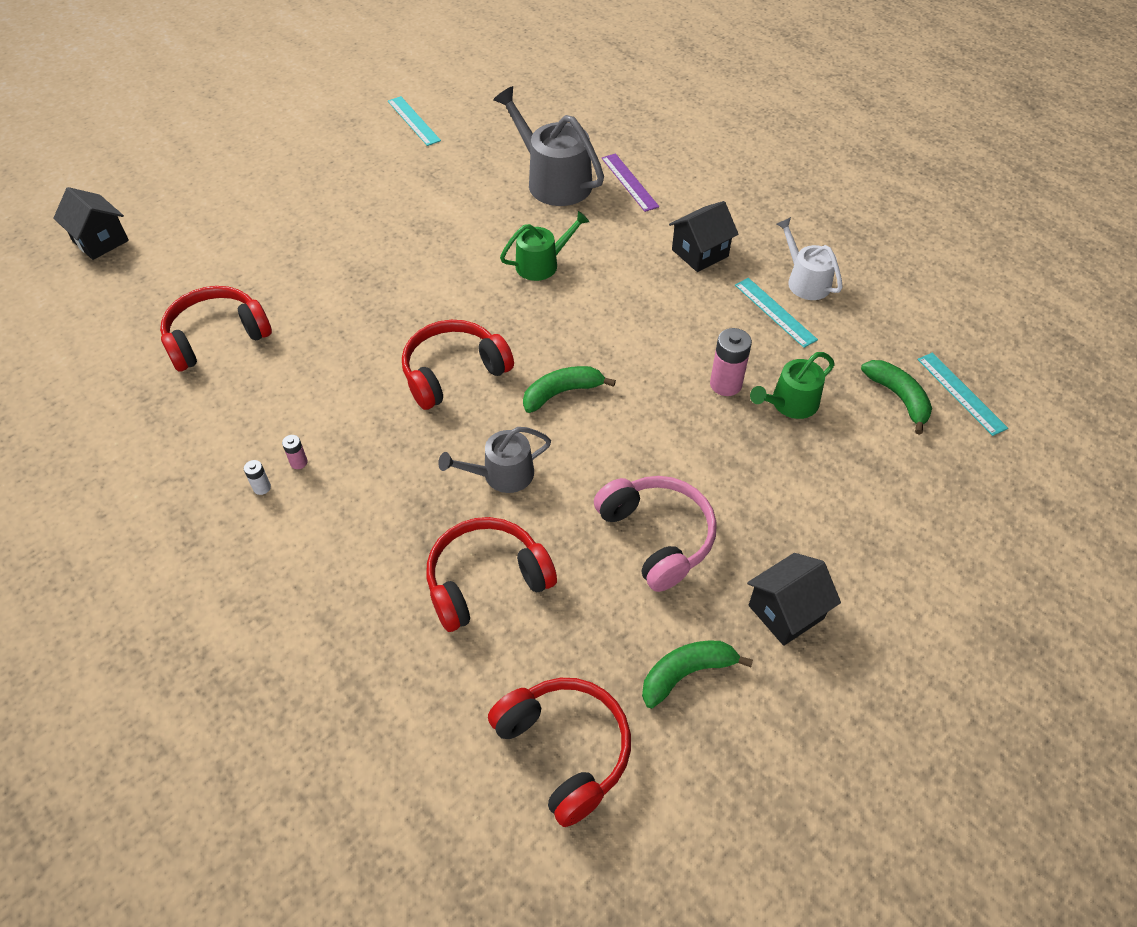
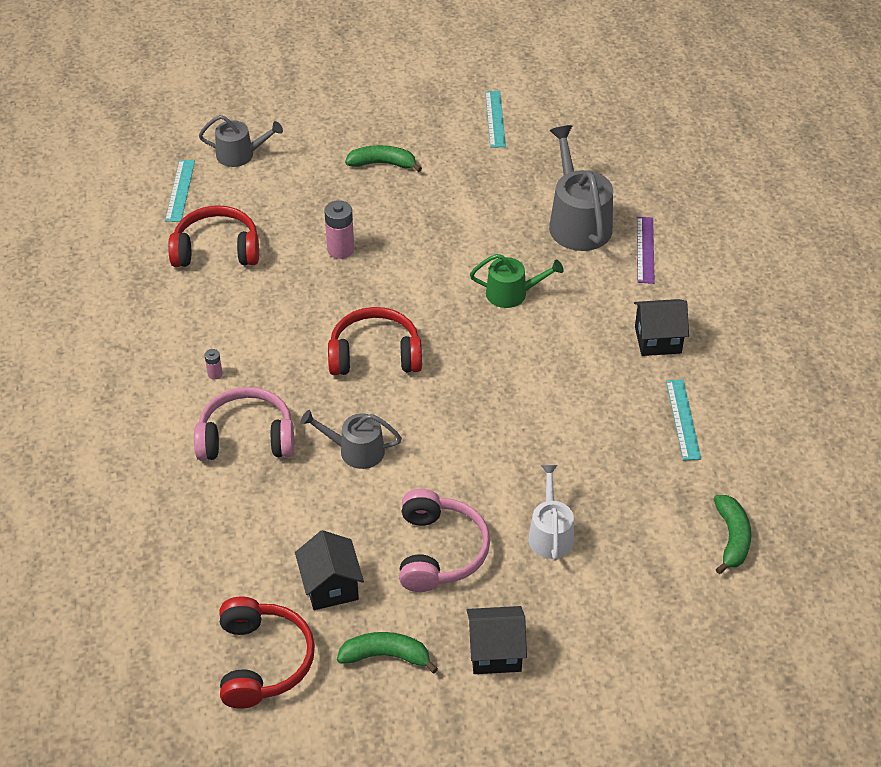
camera: 30 degrees right, 5 degrees down
(100, 241) = (179, 134): black house -> black house (330, 586)
(180, 237) = (240, 154): none -> grey watering can
(262, 487) = (178, 381): white battery -> none
(378, 513) = (246, 437): none -> pink headphones
(486, 580) = (290, 521): red headphones -> none
(562, 393) = (448, 408): green banana -> green banana (382, 164)
(725, 384) = (589, 460): pink battery -> pink battery (340, 249)
(790, 403) = (631, 500): green watering can -> none
(805, 281) = (734, 404): white watering can -> white watering can (550, 534)
(961, 393) = (793, 560): turquoise ruler -> turquoise ruler (180, 190)

